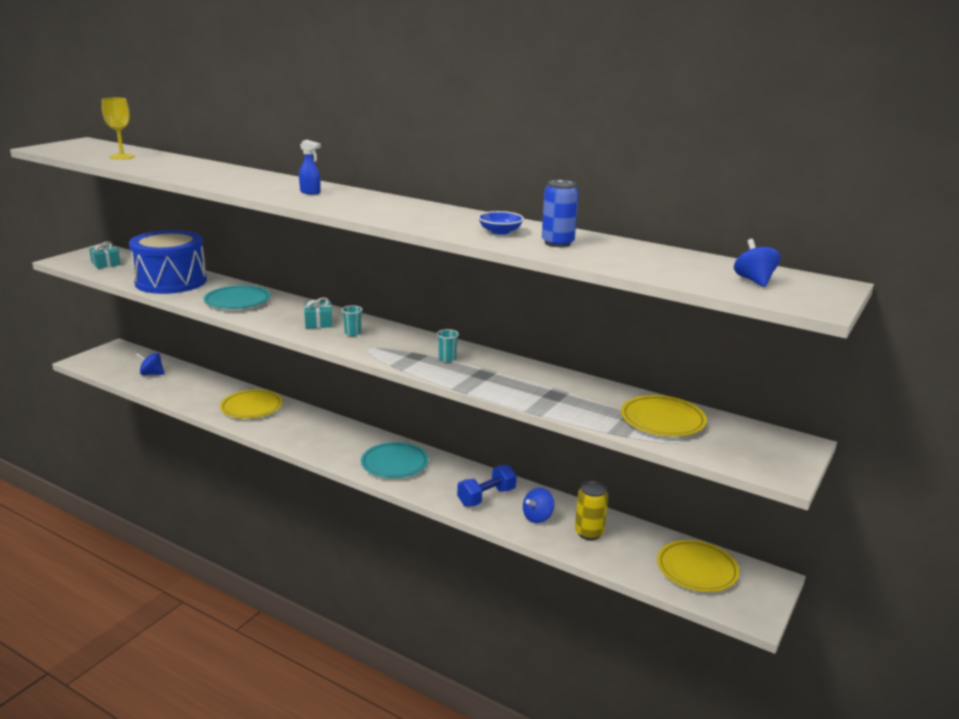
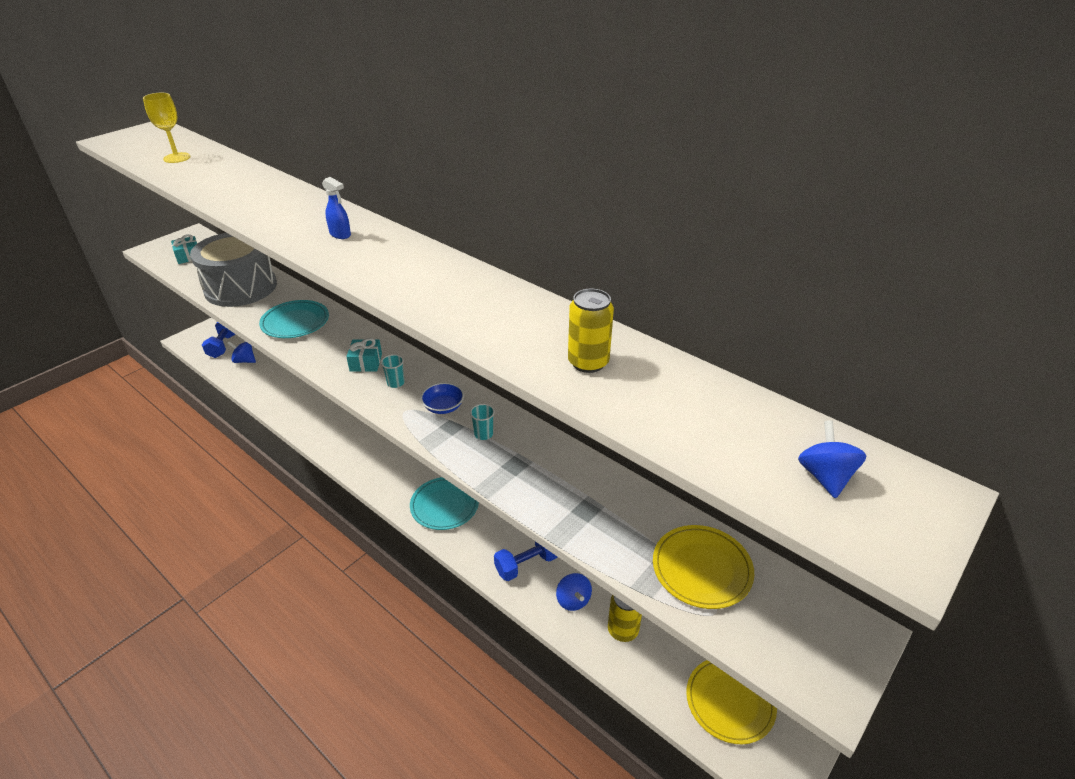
camera: 10 degrees right, 15 degrees up
(124, 364) = (223, 346): none -> blue dumbbell
(171, 281) = (241, 287): blue drum -> grey drum
(251, 407) = (325, 413): yellow plate -> none
(500, 232) = (525, 332): blue bowl -> blue bowl (443, 407)
(537, 517) = (573, 600): blue spinning top -> blue spinning top turned 75 degrees counterclockwise
(557, 243) = (588, 362): blue can -> yellow can

